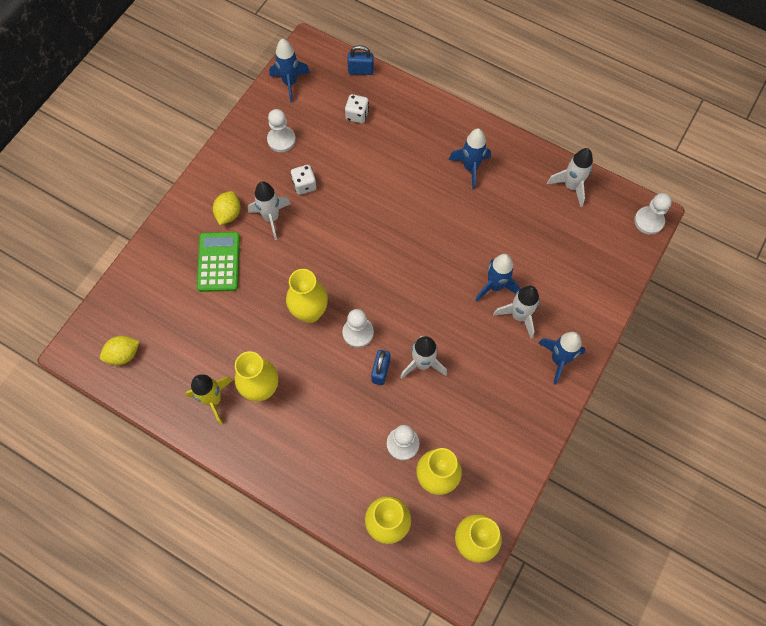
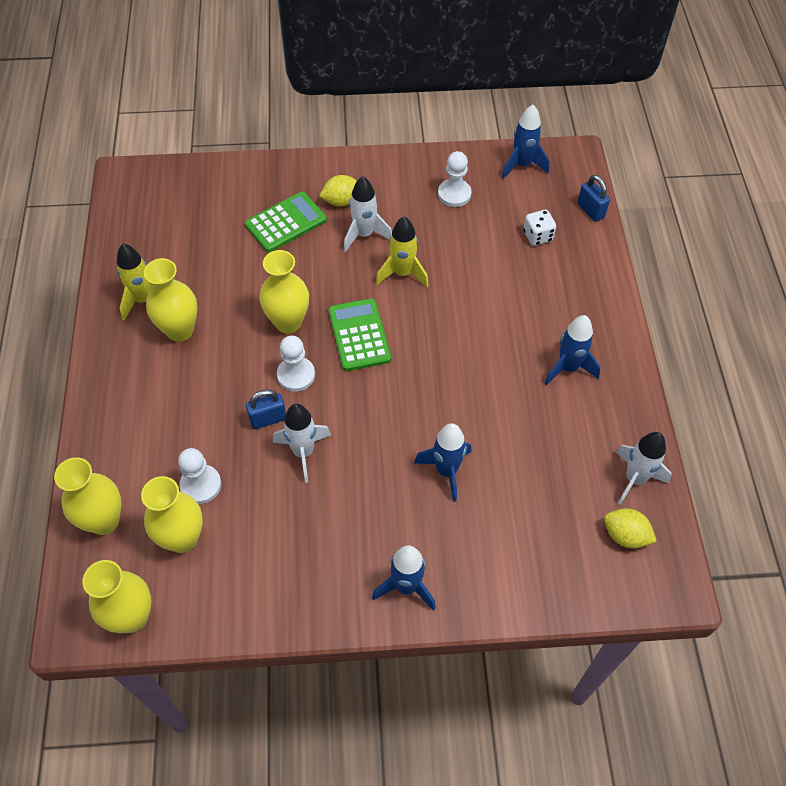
camera: 55 degrees right, 10 degrees down
(123, 354) = (143, 210): yellow lemon -> yellow lemon (625, 535)
(304, 185) = (421, 239): white dice -> none
(324, 215) = (402, 273): none -> yellow rocket
(354, 273) = (359, 335): none -> green calculator
(519, 316) = (428, 515): white rocket -> none
(648, 221) = (665, 590): white pawn -> none

